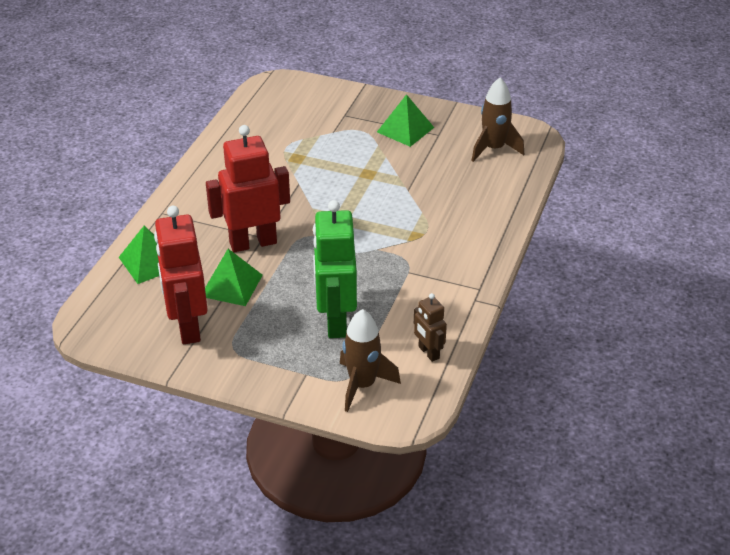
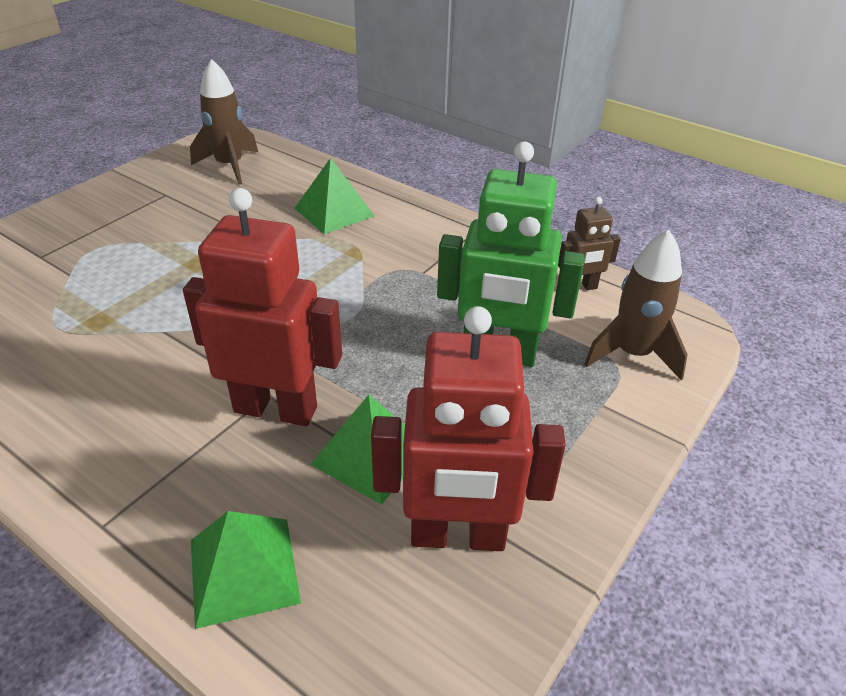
camera: 75 degrees left, 0 degrees up
(253, 243) = (276, 409): red robot -> red robot turned 105 degrees clockwise
(405, 129) = (129, 215): green pyramid -> green pyramid (334, 212)

